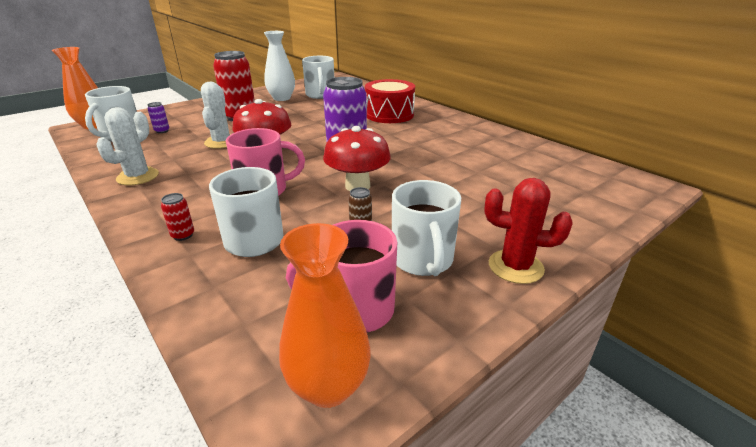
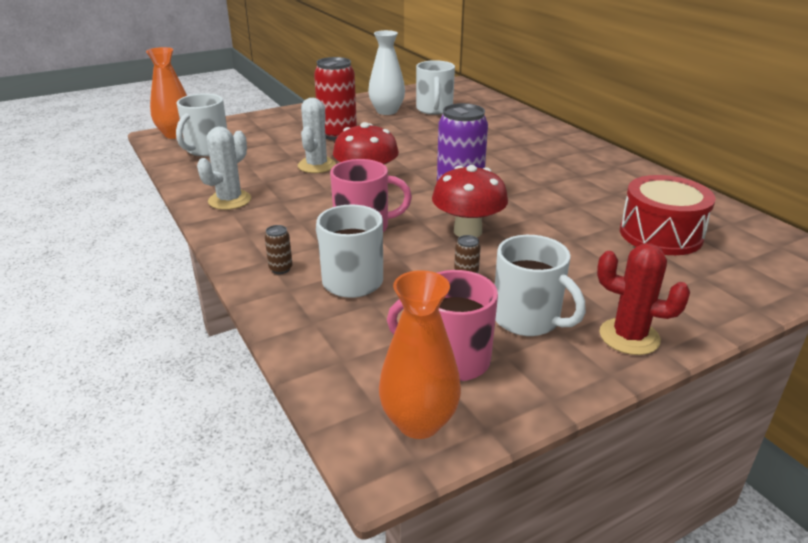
camera: 10 degrees right, 0 degrees up
(162, 131) = (250, 146): purple can -> none
(183, 235) = (281, 269): red can -> brown can
(389, 114) = (517, 142): red drum -> red drum (660, 234)
(422, 260) = (528, 319): white mug -> white mug turned 45 degrees counterclockwise

